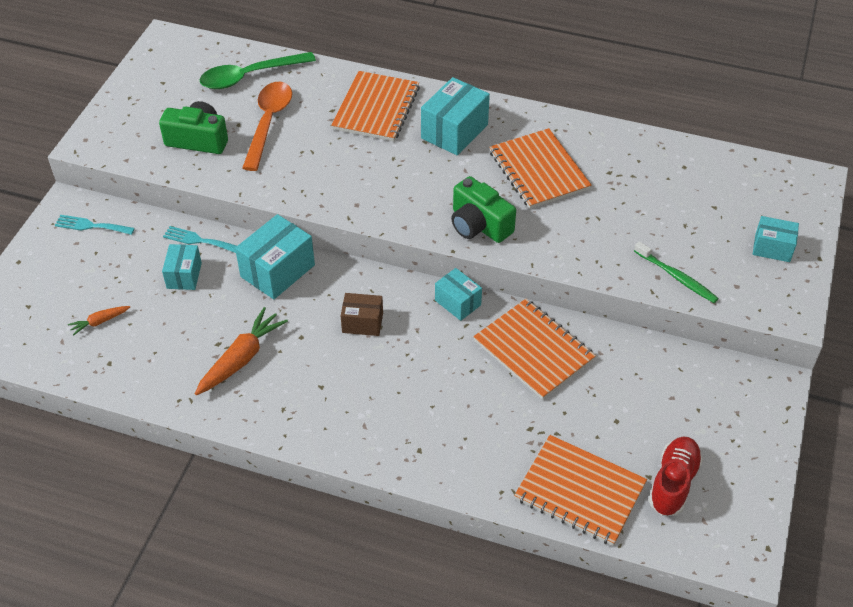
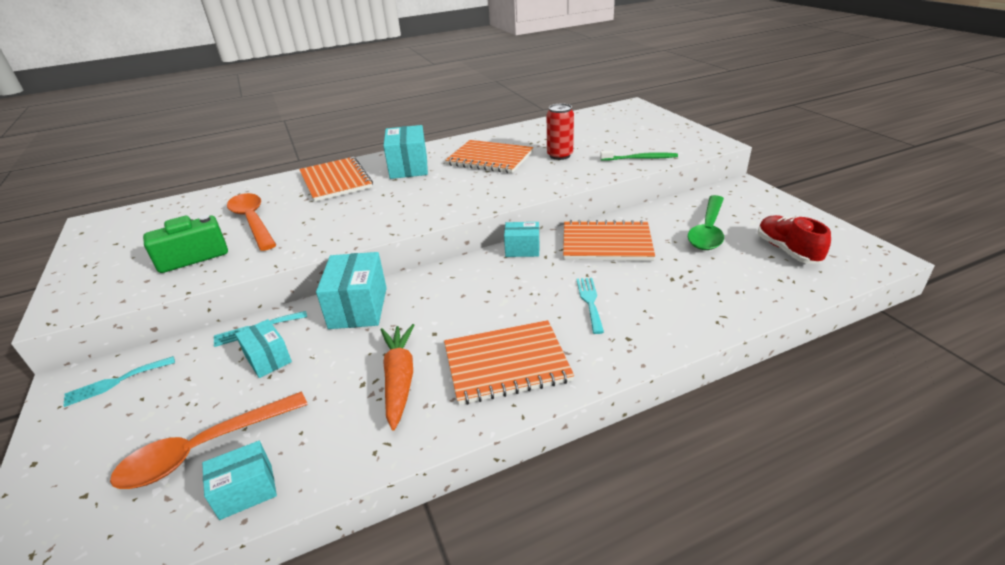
camera: 40 degrees left, 15 degrees down
(100, 322) = (204, 449): orange carrot -> orange spoon
(250, 76) = (204, 208): green spoon -> green spoon (708, 230)
(362, 323) = (472, 296): brown box -> none
(437, 397) = (590, 302): none -> turquoise fork
(479, 225) = (492, 193): green camera -> none
(580, 491) = (755, 288): orange notebook -> orange notebook (506, 363)
(608, 214) = (560, 155): none -> red can
(772, 248) = (661, 129): turquoise box -> turquoise box (246, 491)

